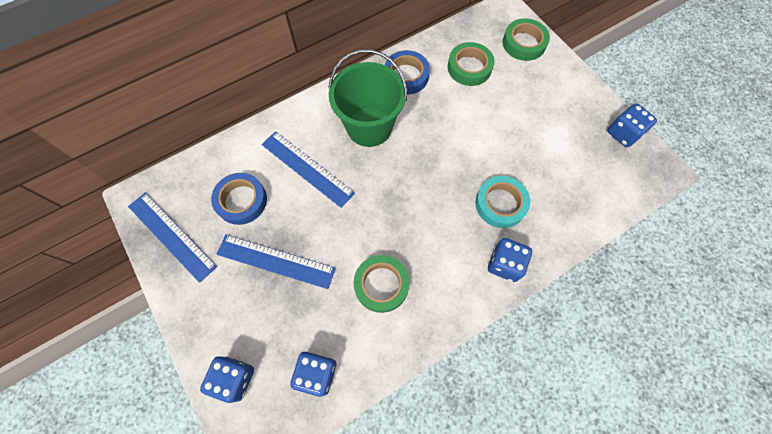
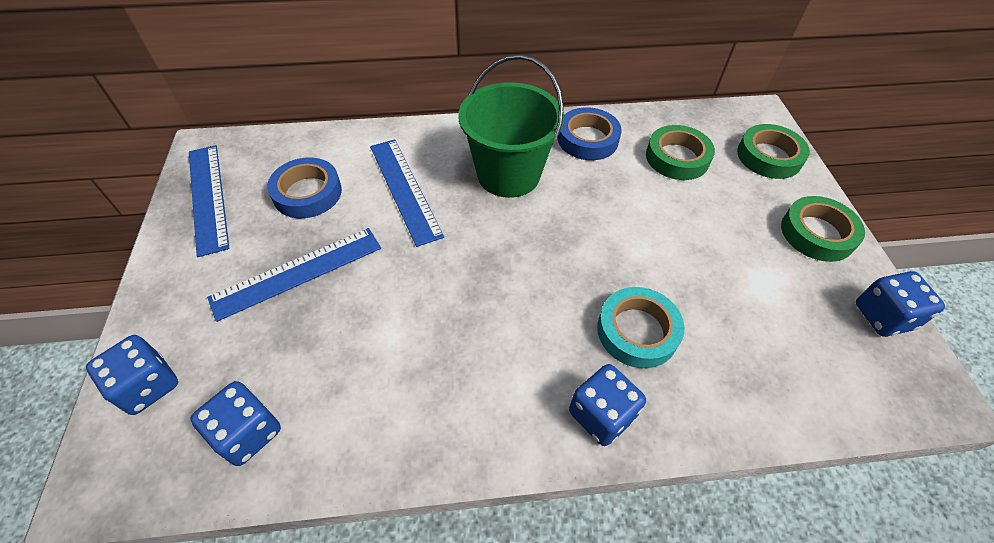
camera: 25 degrees right, 15 degrees down
(276, 261) = (297, 272): blue ruler -> blue ruler turned 75 degrees counterclockwise
(381, 285) = (407, 360): green tape -> green tape (817, 233)

